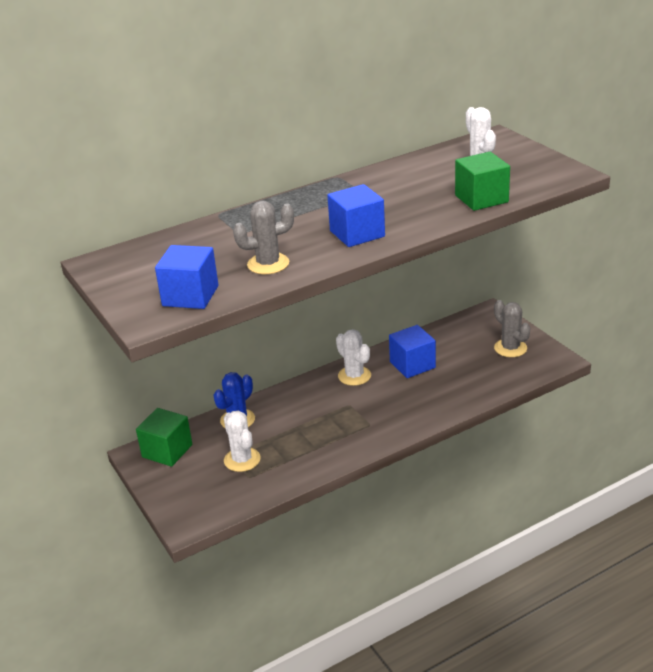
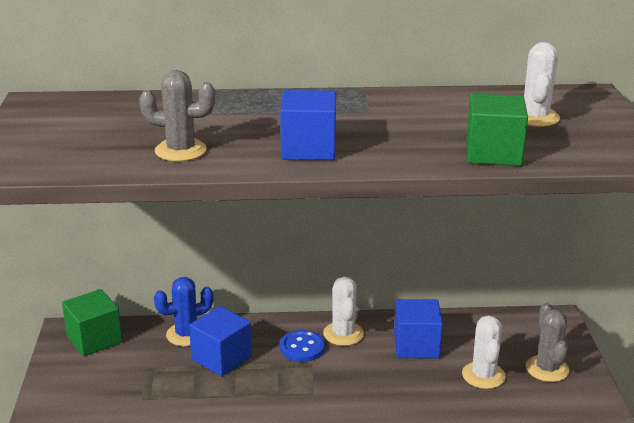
camera: 25 degrees right, 5 degrees down
(190, 296) = (68, 157): blue cube -> blue cube (221, 358)
(242, 460) = (152, 377): white cactus -> white cactus (483, 375)
(333, 396) = (302, 347): none -> blue button

